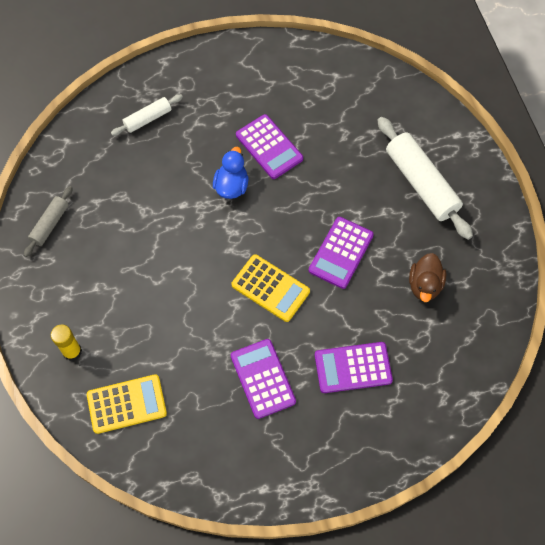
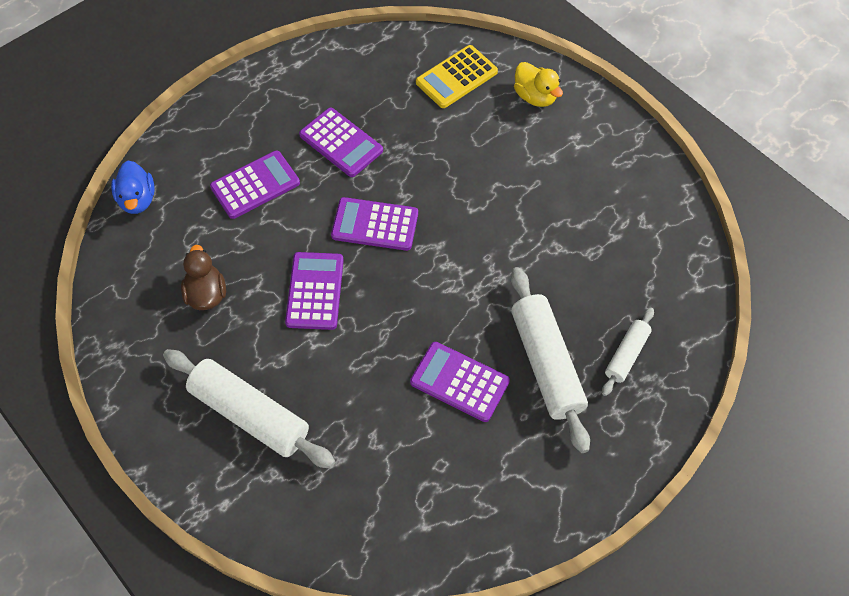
camera: 155 degrees right, 5 degrees down
(50, 224) = (644, 194): grey rolling pin -> none
(72, 351) = (535, 97): yellow glue stick -> yellow duck
(204, 135) = (546, 364): none -> white rolling pin
(231, 186) = (477, 315): blue duck -> blue duck (137, 200)
(270, 288) = (375, 225): yellow calculator -> purple calculator

